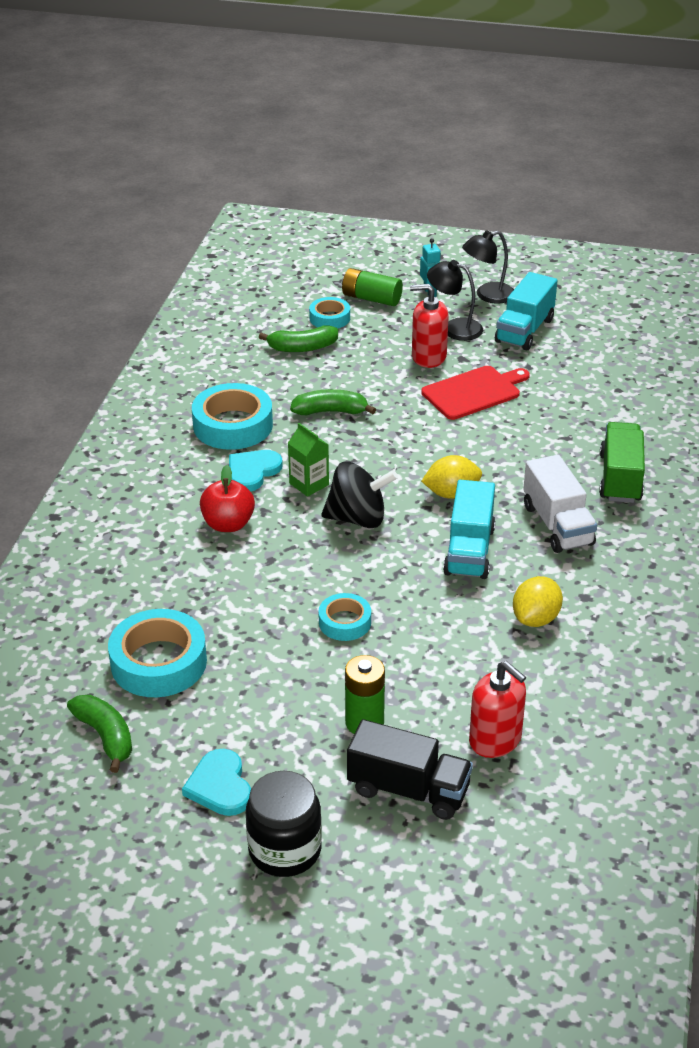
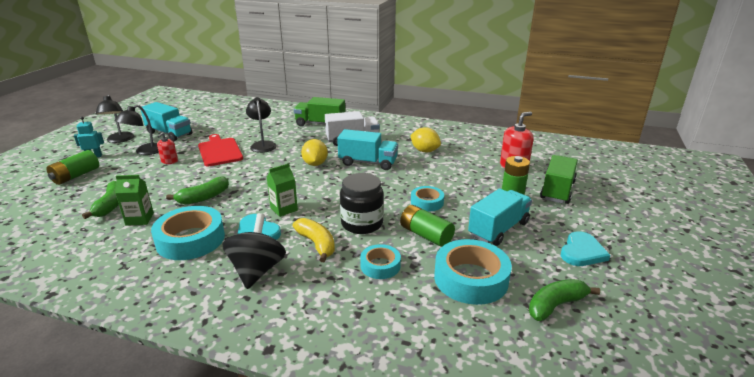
camera: 85 degrees left, 10 degrees down
(220, 786) = (582, 252): turquoise heart -> turquoise heart turned 45 degrees counterclockwise
(228, 524) = (316, 244): red apple -> yellow banana
(254, 621) = (426, 235): none -> green battery
(273, 377) = (139, 219): none -> green carton
(274, 698) = (498, 229): none -> turquoise truck
(285, 850) = (620, 229): black jar -> black jar (362, 223)
(329, 318) = (83, 193): turquoise tape -> turquoise tape (380, 266)
(330, 411) = (204, 197): green banana -> green banana turned 135 degrees counterclockwise
(358, 518) = (328, 193): black spinning top -> black spinning top (257, 270)
(408, 789) = (557, 190): black truck -> green truck
(428, 357) = (169, 161): red soap dispenser -> red soap dispenser, size x0.58
(509, 429) = (263, 144): none -> black lamp

